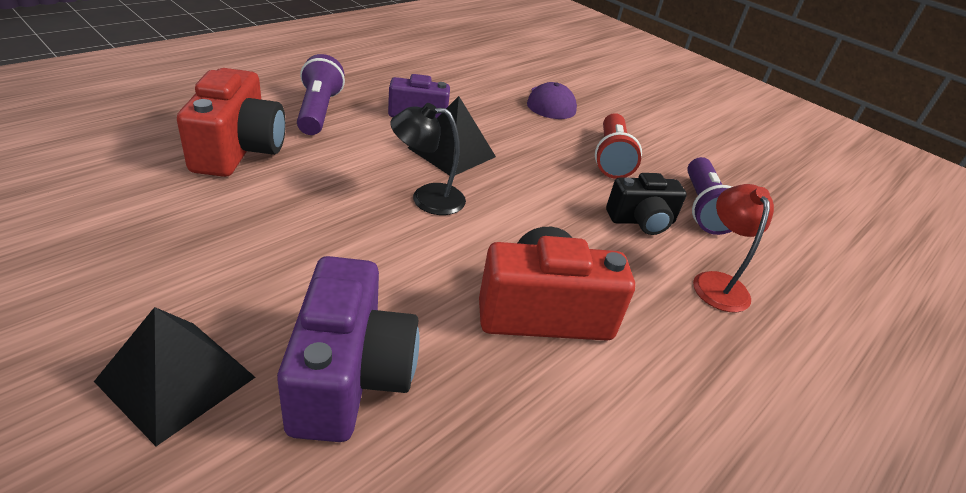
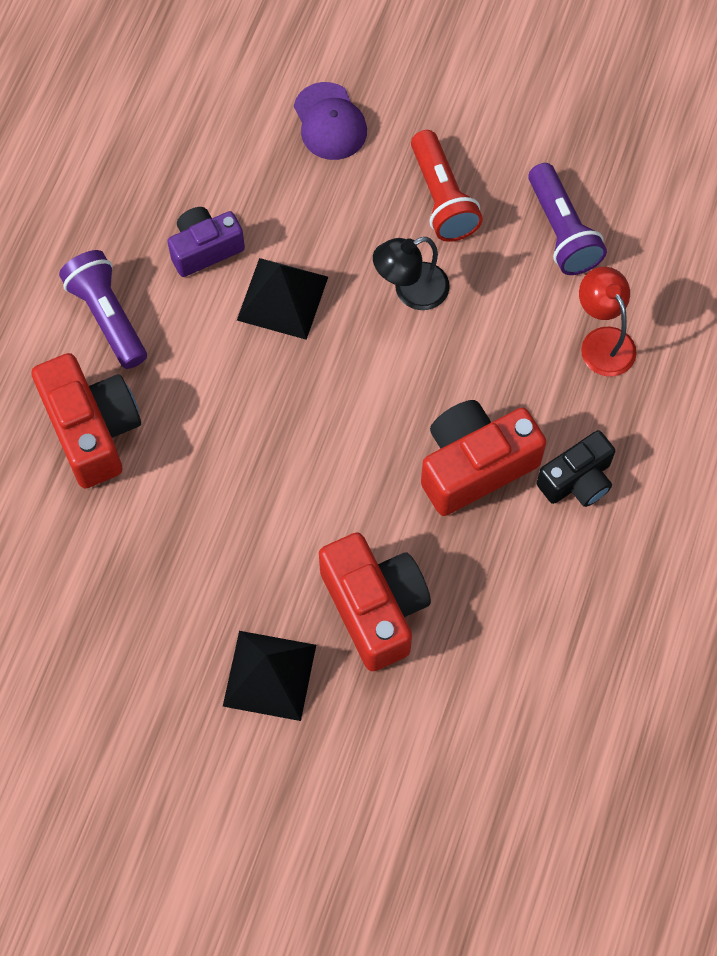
camera: 20 degrees left, 30 degrees up
(349, 376) = (375, 608): purple camera -> red camera
(427, 198) = (305, 387): black lamp -> black lamp (411, 291)
(641, 221) = (510, 292): black camera -> black camera (577, 480)

